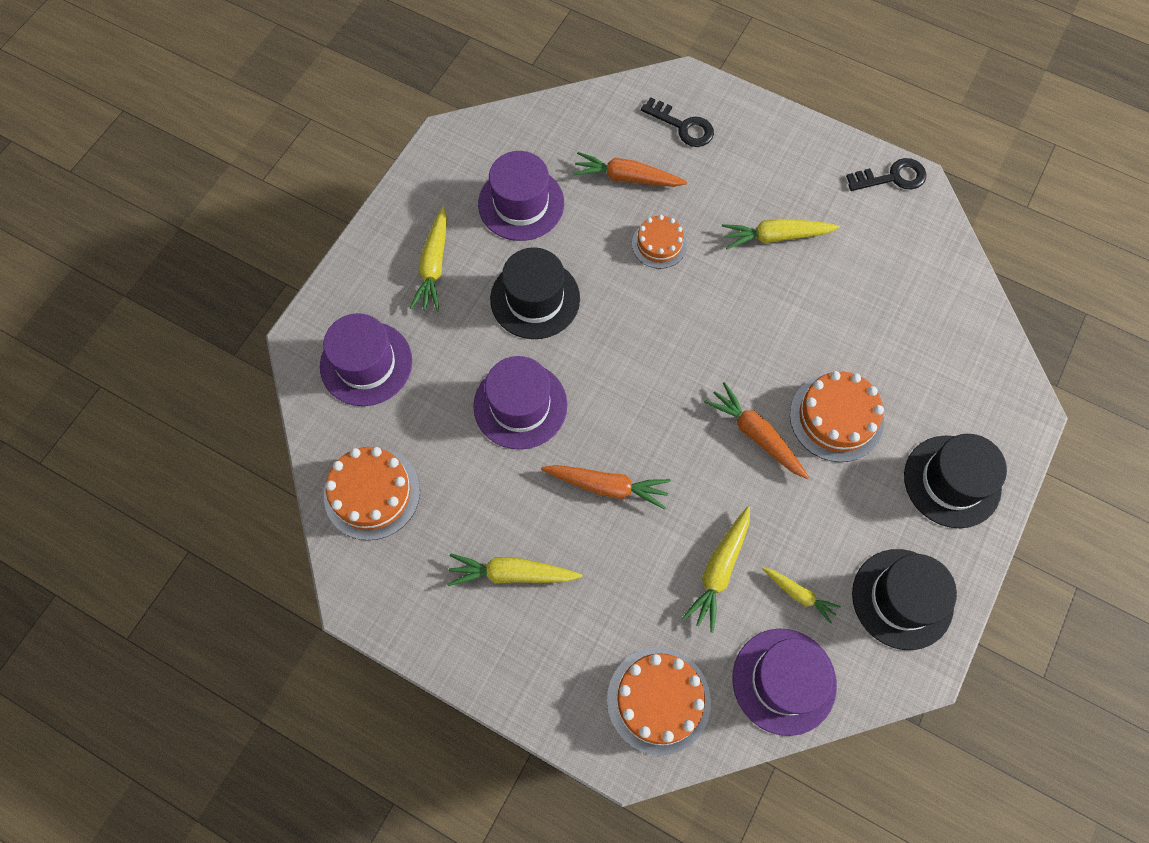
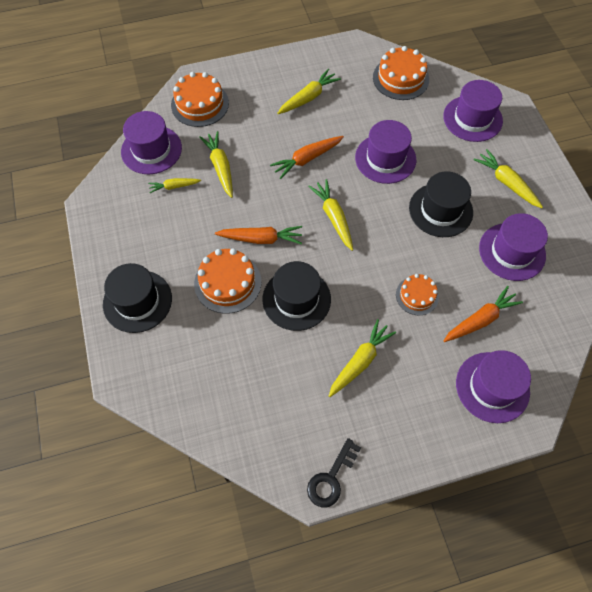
camera: 135 degrees right, 5 degrees down
(653, 390) = (333, 217): none -> yellow carrot
(682, 126) = (492, 387): black key -> purple hat
(902, 599) = (122, 223): black hat -> black hat (296, 299)

